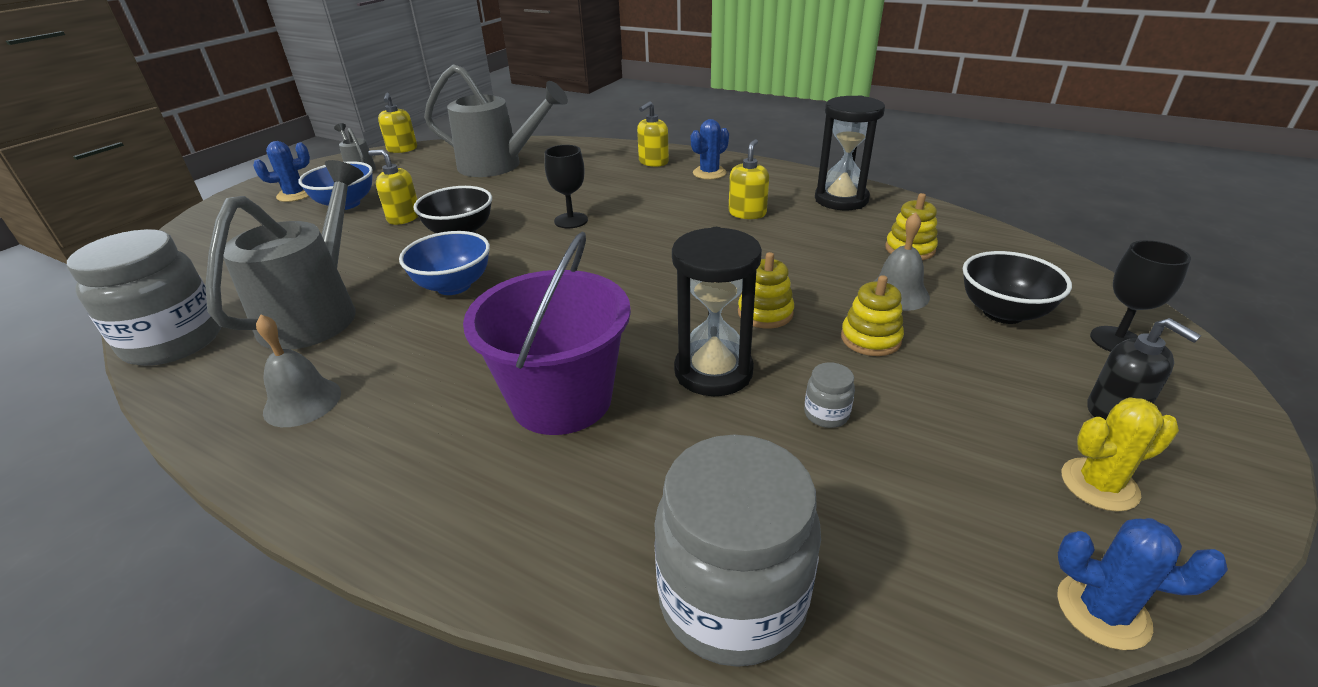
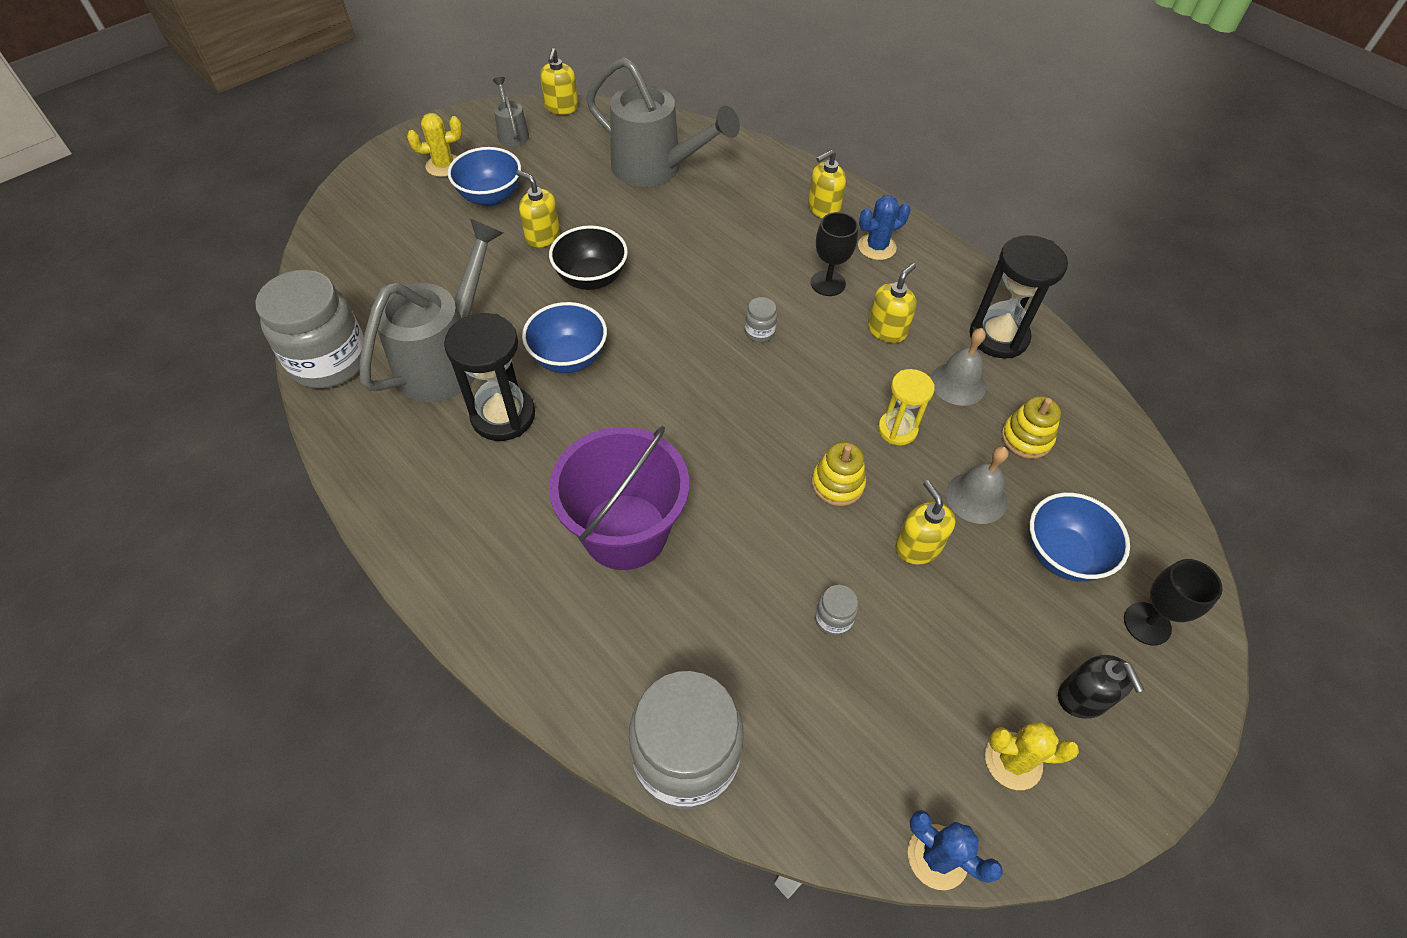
camera: 15 degrees right, 20 degrees up
(295, 195) = (444, 166): blue cactus -> yellow cactus
(302, 402) = (424, 468): grey bell -> grey bell (958, 383)
(571, 220) = (703, 289): black goblet -> black goblet (828, 283)
(635, 235) = (759, 332): none -> grey jar
(713, 371) = (760, 541): black hourglass -> black hourglass (503, 416)
(796, 267) = (897, 429): none -> yellow hourglass
(870, 339) = (917, 547): yellow stacking toy -> yellow soap dispenser
(1003, 313) = (1062, 555): black bowl -> blue bowl

